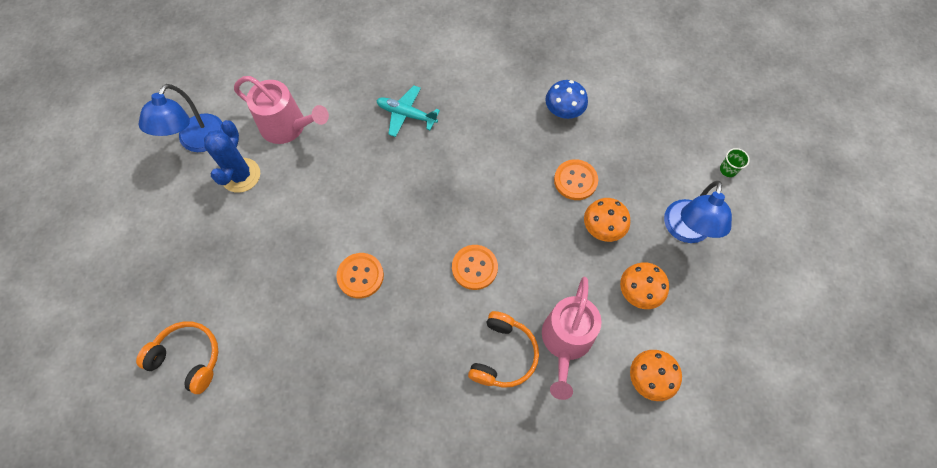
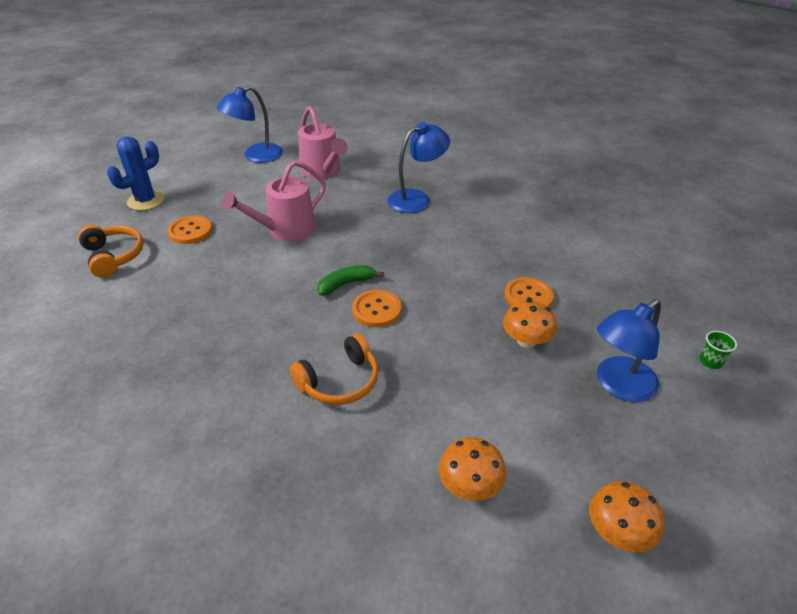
camera: 35 degrees right, 25 degrees down
(241, 175) = (263, 182): blue cactus -> blue cactus (146, 201)
(360, 276) = (280, 270): orange button -> orange button (190, 231)
(406, 114) = (417, 199): turquoise plane -> blue lamp
(428, 256) = (346, 284): none -> green banana
(564, 110) = (559, 248): blue mushroom -> none
(566, 341) = (408, 404): pink watering can -> pink watering can (286, 230)
(639, 292) = (522, 407): orange mushroom -> orange mushroom (618, 532)

